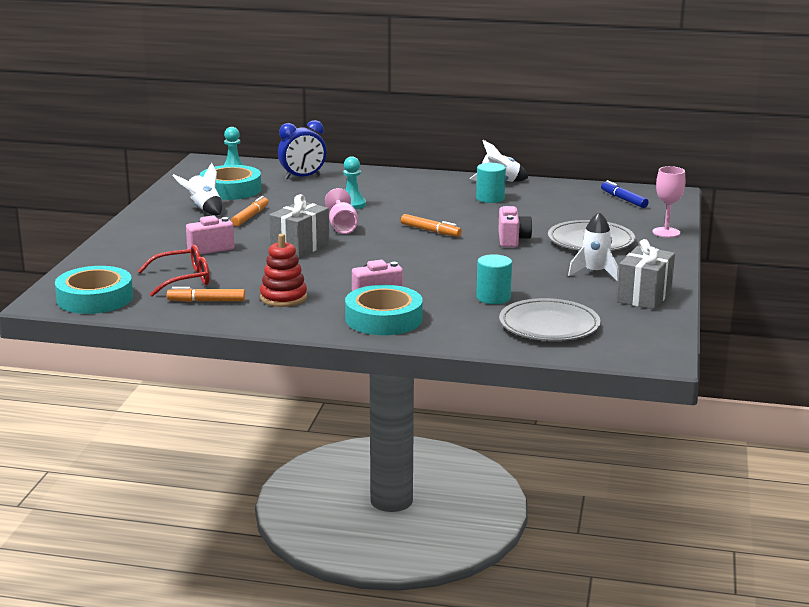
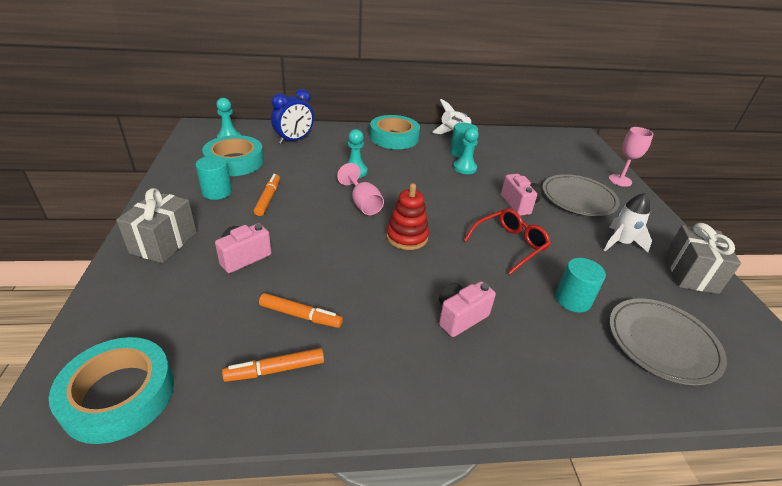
camera: 20 degrees left, 15 degrees up
(183, 280) = (231, 325): red glasses -> red glasses (509, 245)
(204, 209) = (217, 192): white rocket -> turquoise cylinder
(283, 298) = (365, 343): red stacking toy -> red stacking toy (407, 237)
(300, 247) = (338, 241): grey gift -> grey gift (164, 242)
(383, 319) = (498, 366): turquoise tape -> turquoise tape (394, 137)
(430, 231) = (443, 200): orange marker -> orange marker (300, 315)
(480, 210) = (464, 168): none -> turquoise pawn
(623, 199) = (556, 145): blue marker -> none

